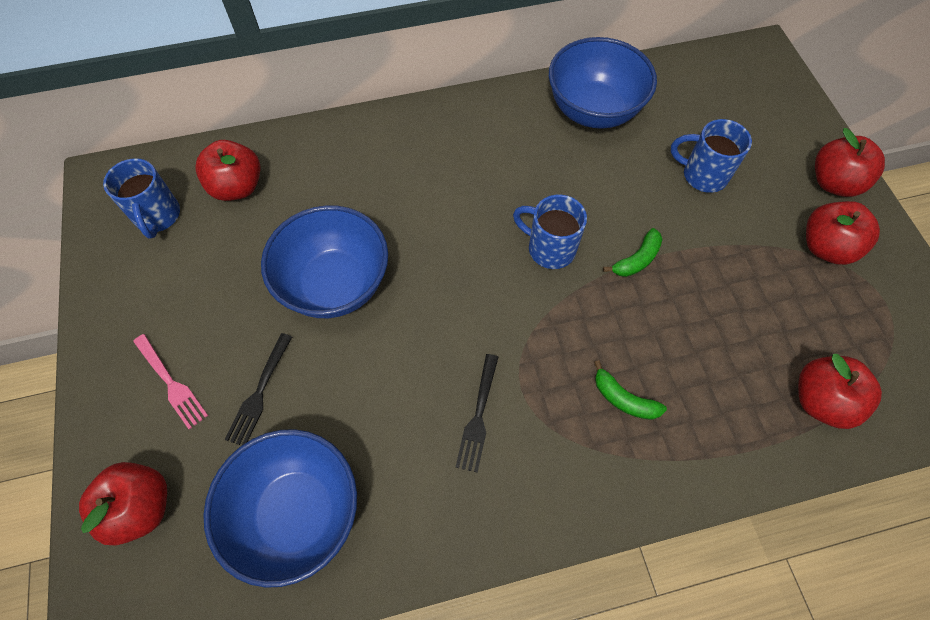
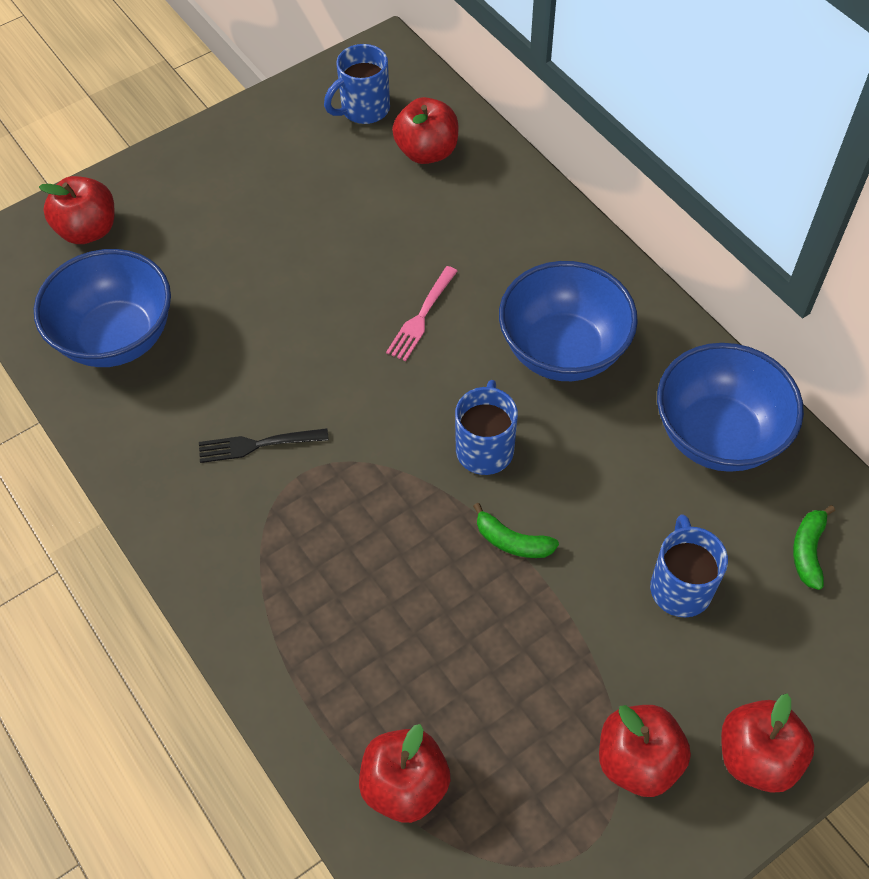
camera: 70 degrees right, 5 degrees down
(170, 383) = (202, 198): pink fork -> pink fork (421, 316)
(259, 392) = (217, 264): black fork -> none
(335, 284) = (352, 275): blue bowl -> blue bowl (563, 351)
(623, 399) = (326, 572): green banana -> green banana (808, 551)

